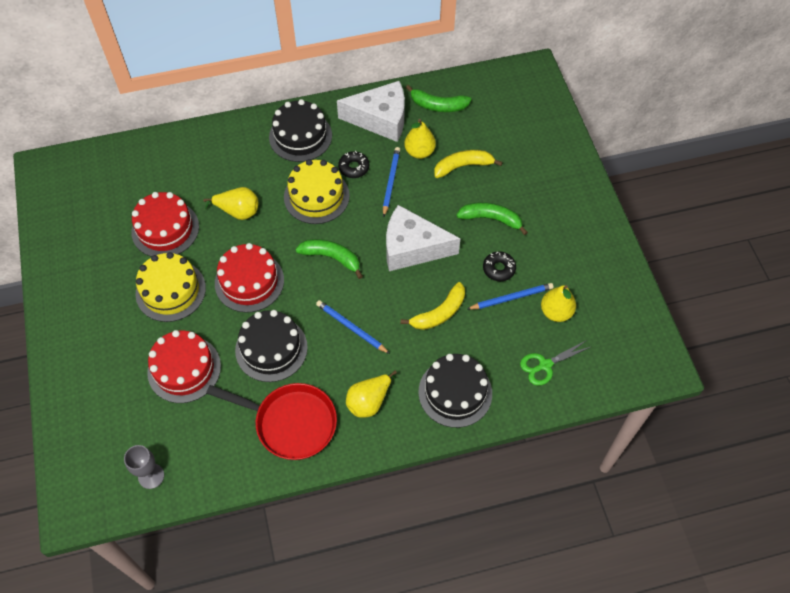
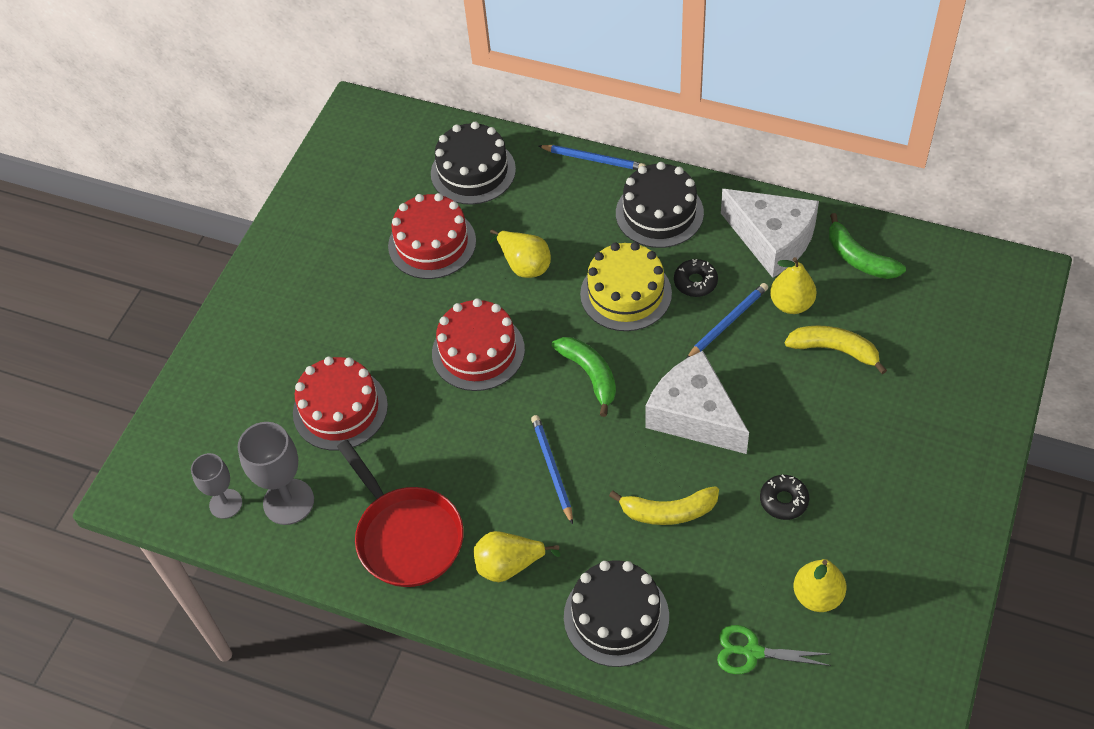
camera: 40 degrees right, 5 degrees down
(170, 291) = (388, 315): yellow cake -> none
(194, 448) = (288, 502): none -> grey goblet
(271, 348) = (446, 440): black cake -> black cake (473, 171)
(491, 219) = (820, 434): green banana -> none
(511, 298) = (773, 545): blue pencil -> blue pencil (593, 159)

